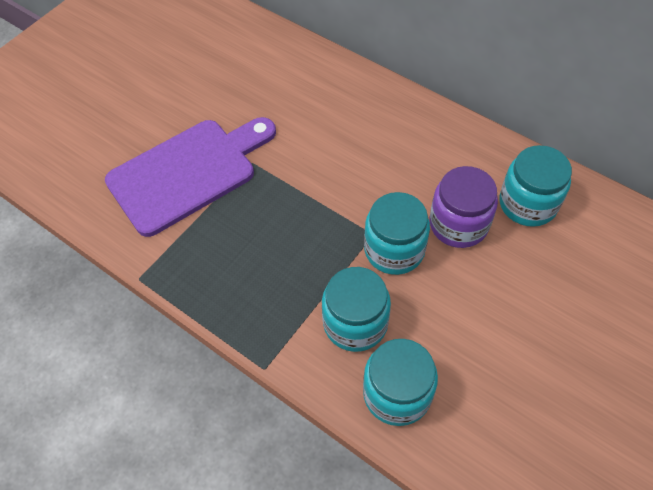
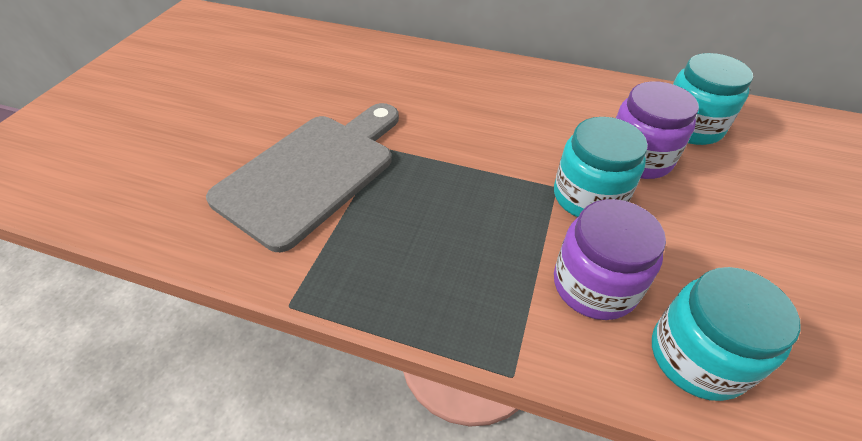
camera: 20 degrees left, 10 degrees down
(188, 173) = (312, 173): purple cutting board -> grey cutting board
(355, 323) = (594, 285): turquoise jar -> purple jar

